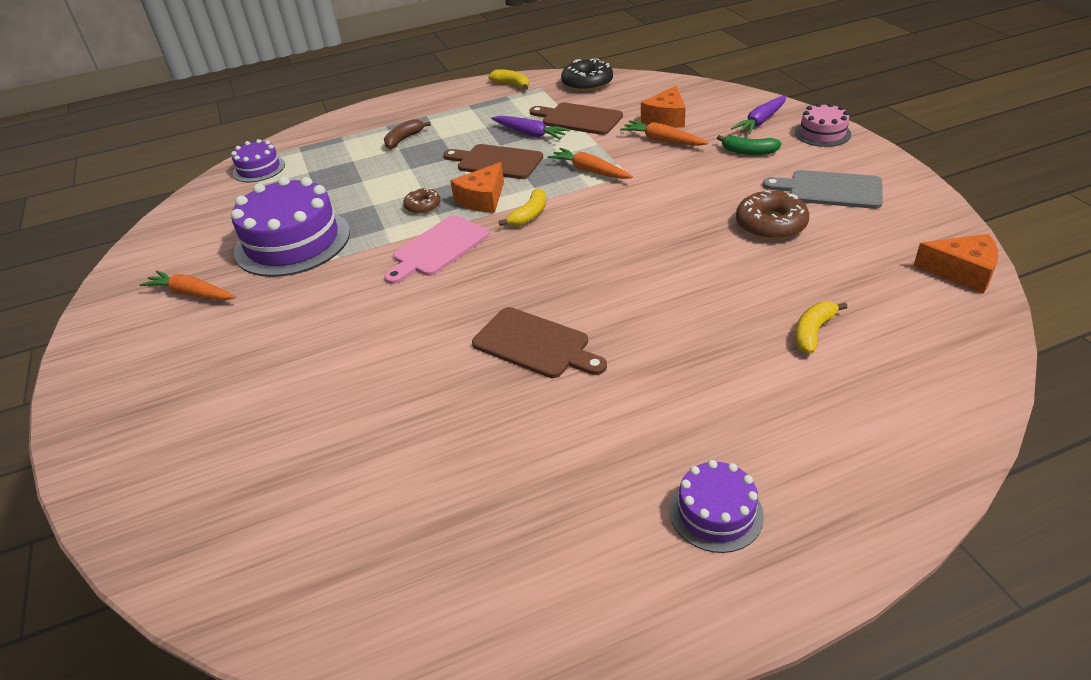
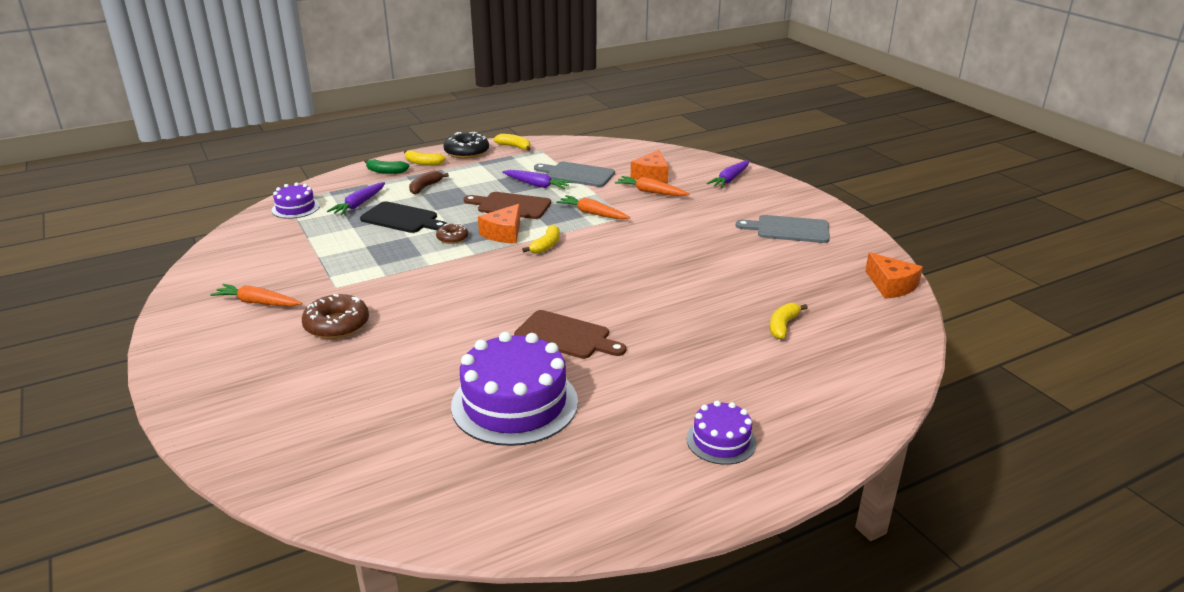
camera: 10 degrees left, 10 degrees down
(292, 242) = (341, 264): purple cake -> purple cake (514, 403)
(327, 163) = (359, 204): none -> purple carrot
(371, 181) = (402, 219): none -> black cutting board
(407, 108) = (423, 163): none -> yellow banana
(438, 248) = (472, 269): pink cutting board -> none
(579, 119) = (577, 174): brown cutting board -> grey cutting board
(587, 83) = (580, 147): black donut -> black donut (466, 152)
(748, 152) = (722, 201): green banana -> green banana (386, 171)
(771, 224) = (744, 253): brown donut -> brown donut (337, 325)
(822, 133) = (780, 189): pink cake -> none
(962, 272) = (891, 285): orange cheese -> orange cheese turned 45 degrees clockwise

